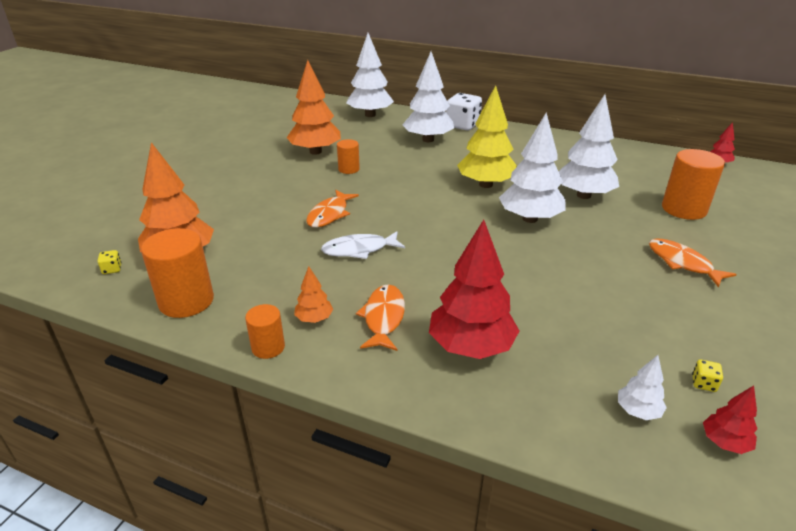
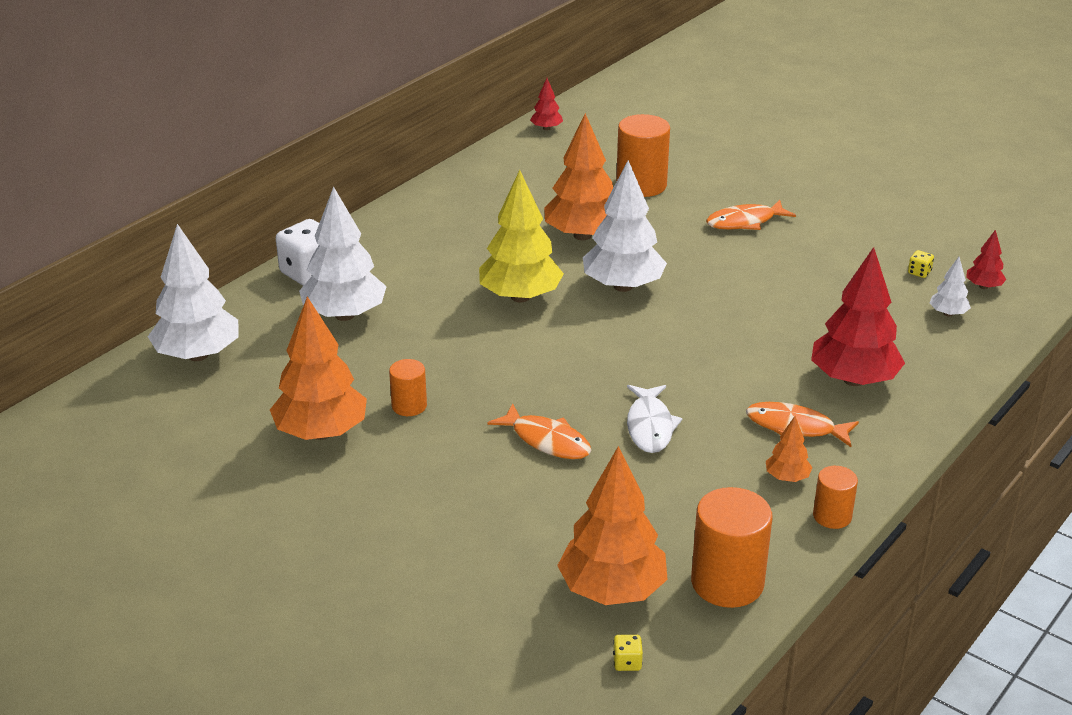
camera: 75 degrees left, 0 degrees up
(583, 195) = (582, 235): white tree -> orange tree

